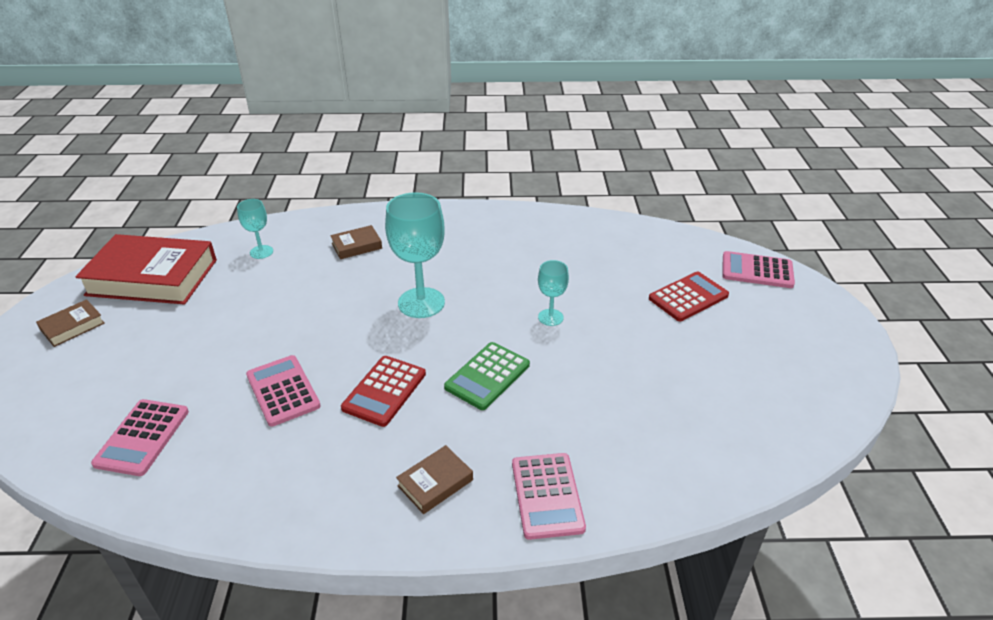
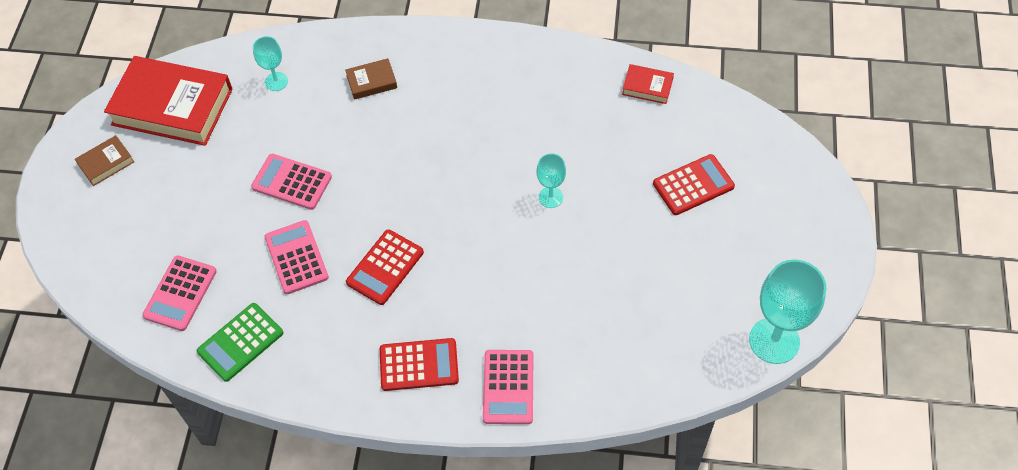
camera: 10 degrees right, 20 degrees up
(421, 303) = (429, 166): turquoise goblet -> turquoise goblet (774, 341)
(435, 483) = (419, 365): brown book -> red calculator
(487, 376) = (479, 261): green calculator -> green calculator (240, 342)
(618, 232) = (647, 87): none -> red book
(757, 271) = (776, 157): pink calculator -> pink calculator (291, 182)

